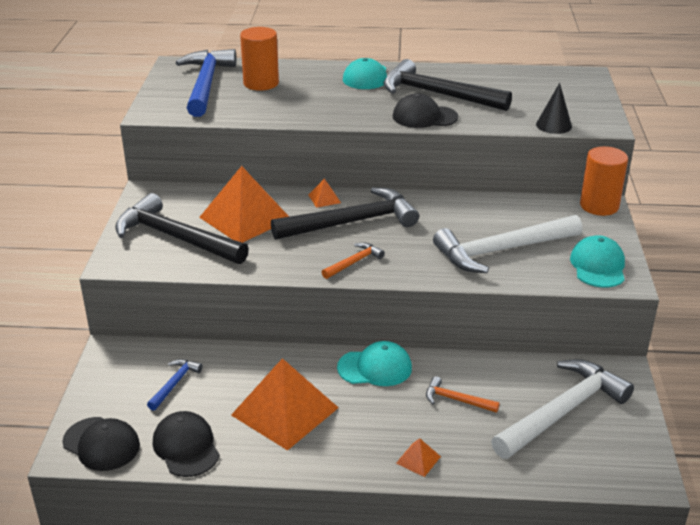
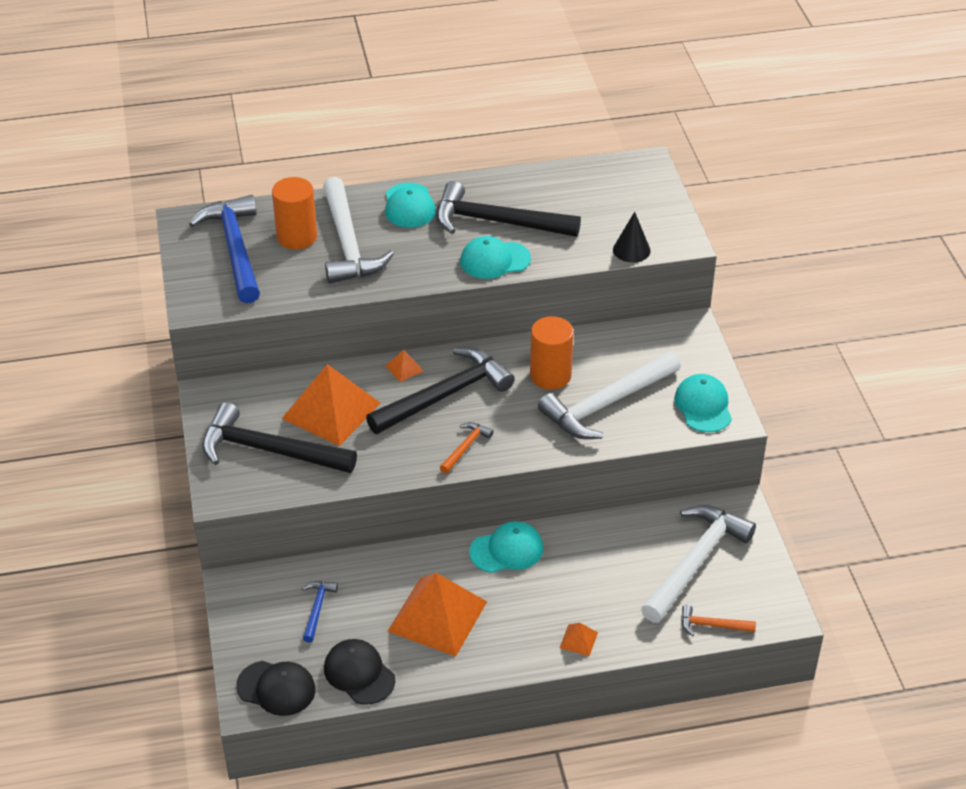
camera: 15 degrees left, 10 degrees up
(301, 92) = (347, 244): none -> white hammer
(424, 117) = (494, 260): black cap -> turquoise cap
(456, 400) = (595, 570): orange hammer -> orange hammer (712, 625)
(599, 206) = (688, 326): orange cylinder -> orange cylinder (550, 375)

